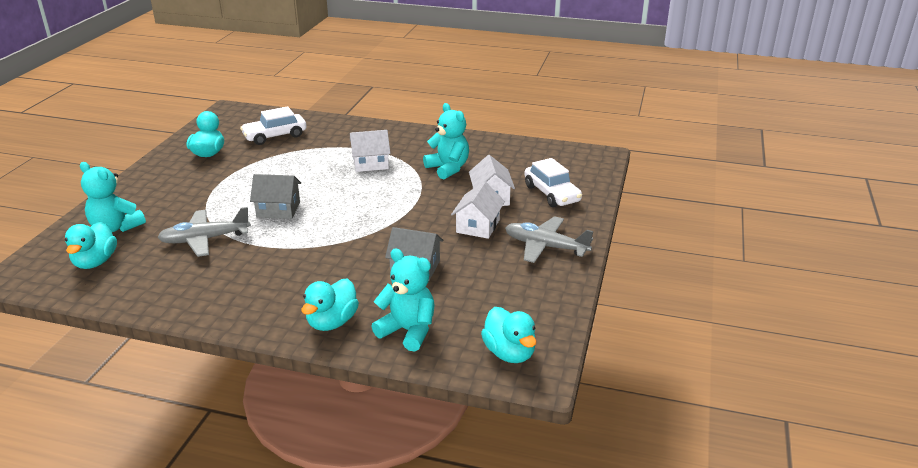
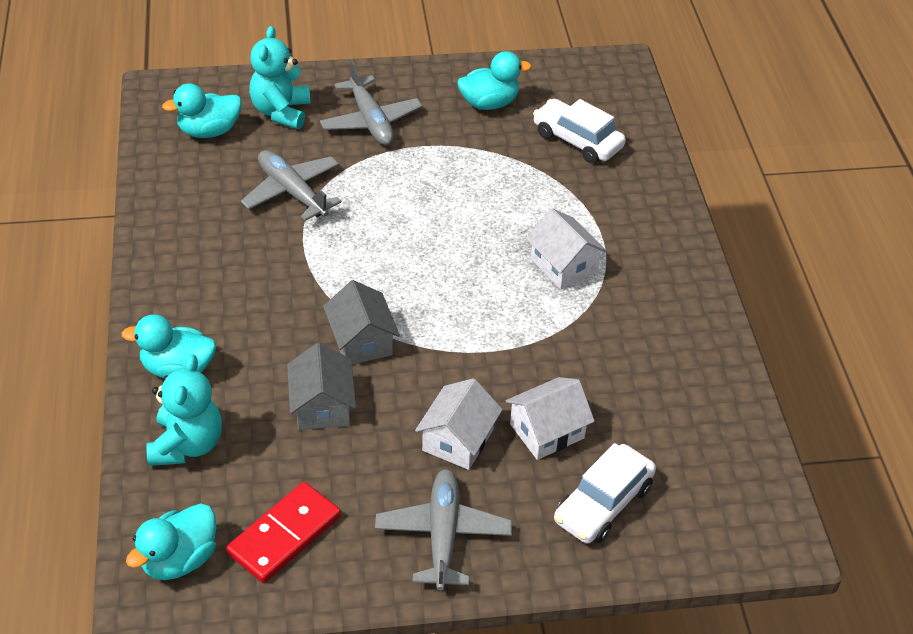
camera: 65 degrees right, 15 degrees up
(171, 196) = (370, 121): none -> grey plane
(278, 209) = (390, 225): grey house -> grey house (361, 341)
(448, 168) = (604, 354): turquoise teddy bear -> none
(478, 226) = (458, 440): white house -> white house turned 60 degrees counterclockwise
(513, 304) = (284, 535): none -> red domino

